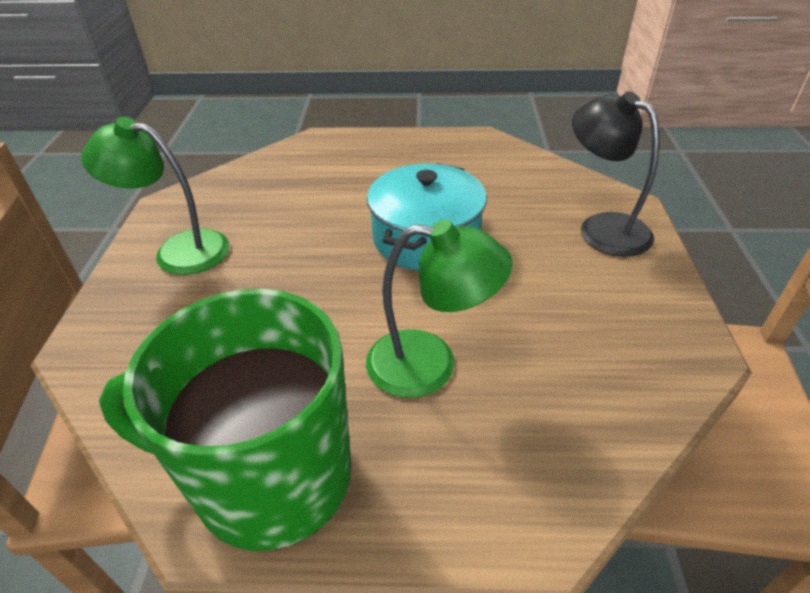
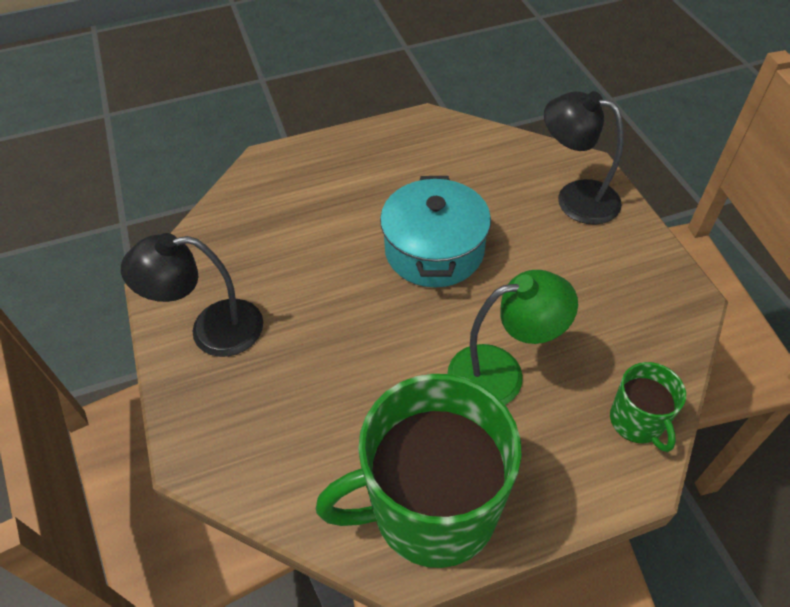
camera: 20 degrees left, 10 degrees up
(179, 250) = (212, 330): green lamp -> black lamp
(568, 467) = (637, 421): none -> green mug

